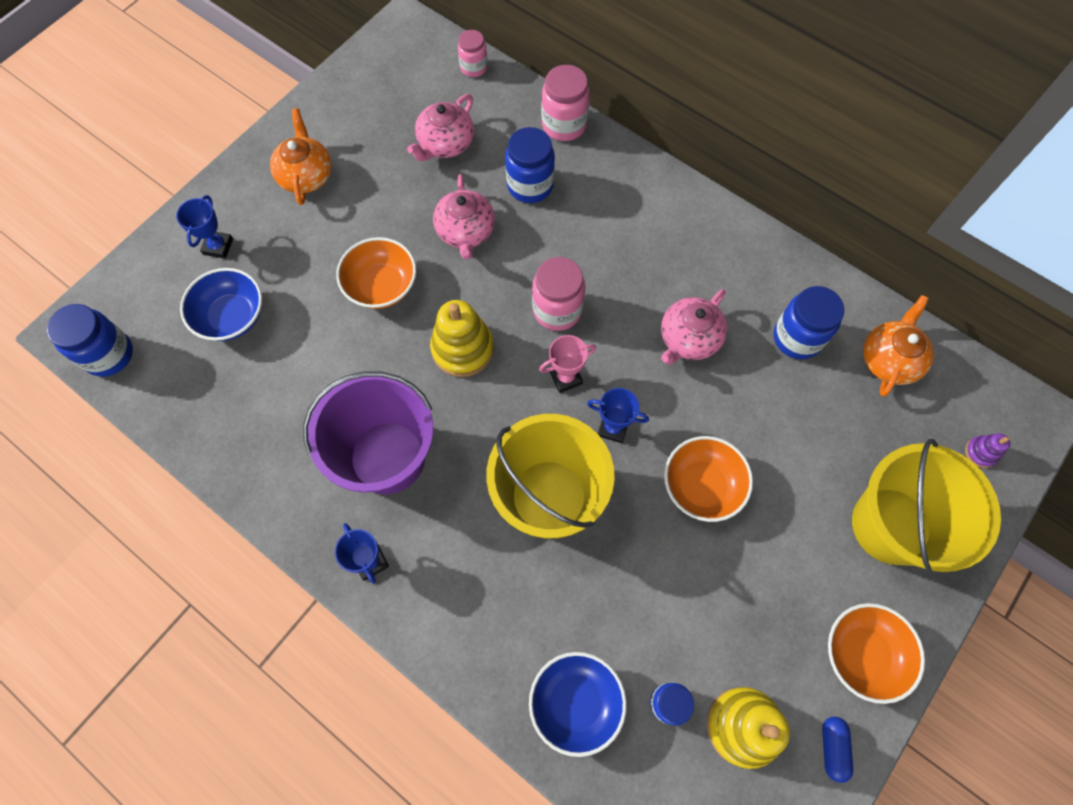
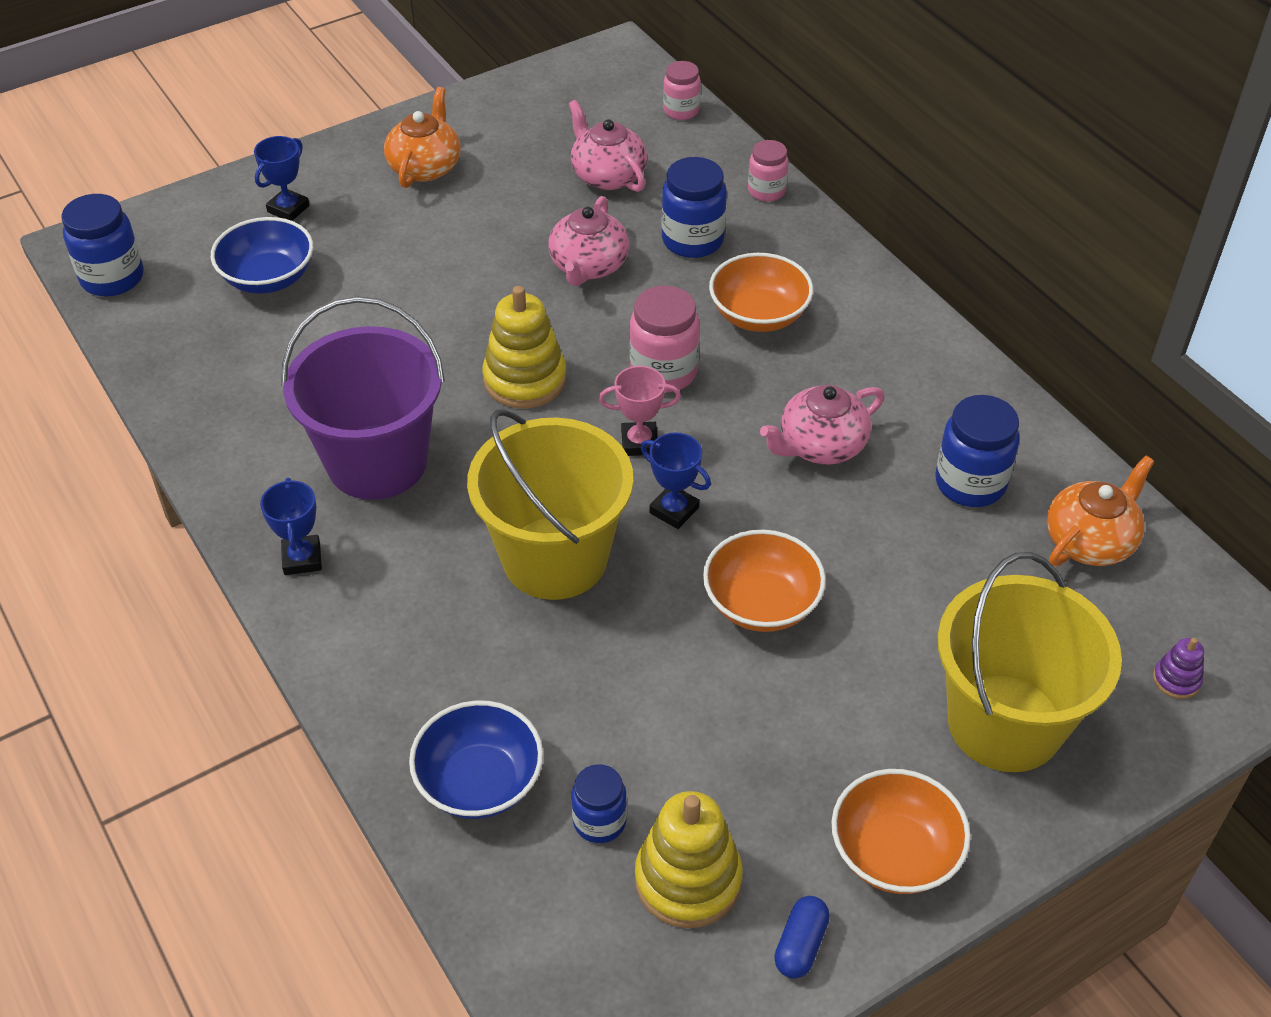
camera: 20 degrees right, 20 degrees down
(381, 286) = (458, 293): orange bowl -> orange bowl (759, 315)
(445, 144) = (607, 175): pink teapot -> pink teapot turned 90 degrees clockwise
(564, 125) = (766, 191): pink jar -> pink jar, size x0.63

